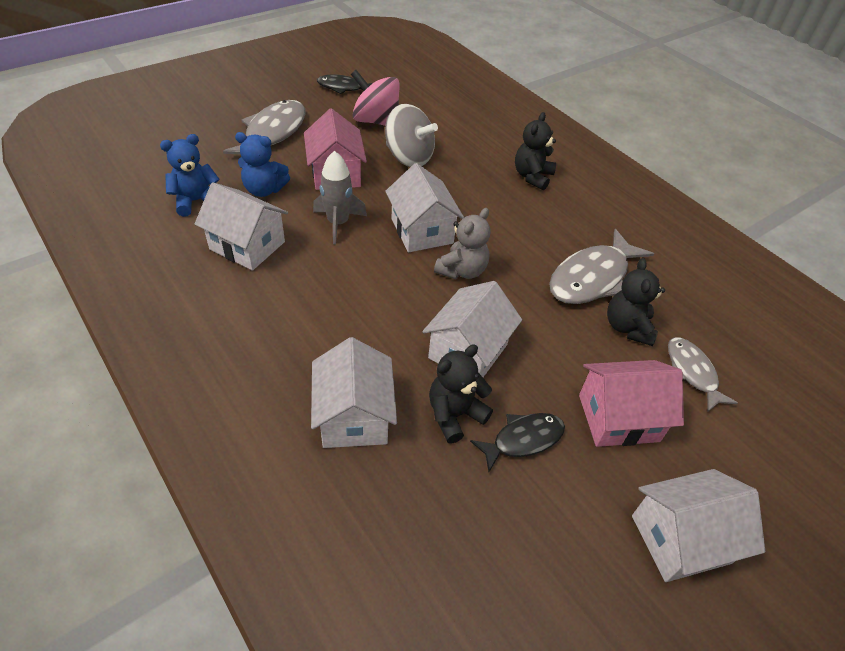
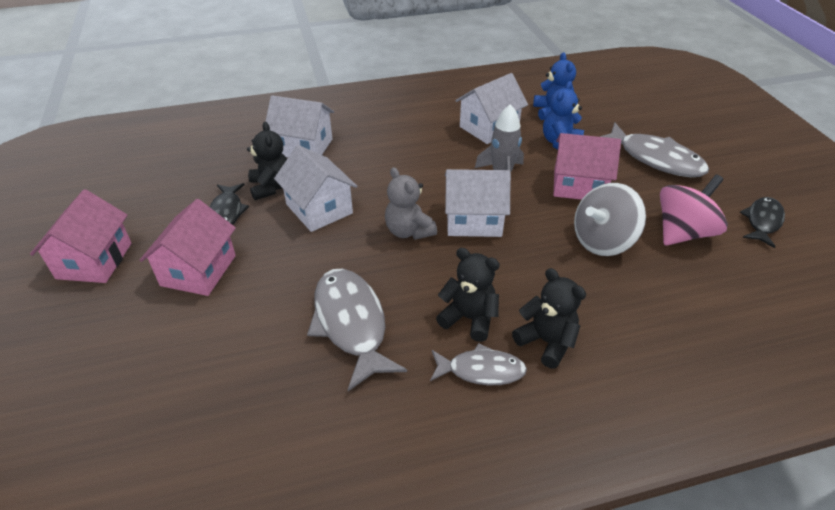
camera: 115 degrees right, 5 degrees down
(627, 327) = (274, 322): black teddy bear -> black teddy bear (469, 318)
(680, 539) = (94, 260): white house -> pink house
(692, 372) = (194, 346): grey fish -> grey fish (481, 370)

